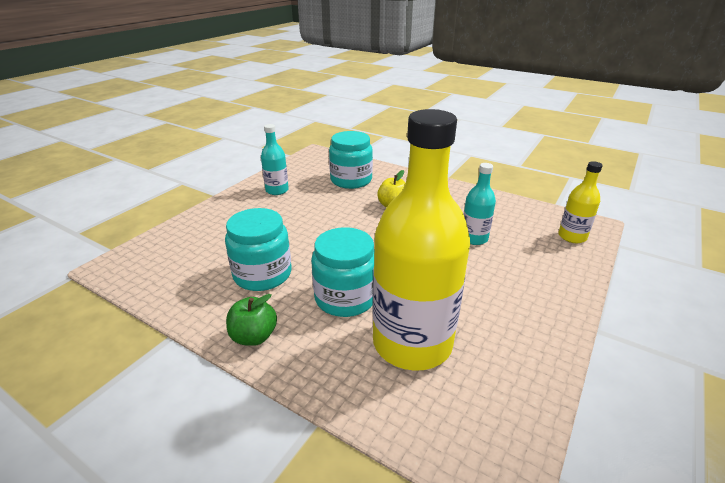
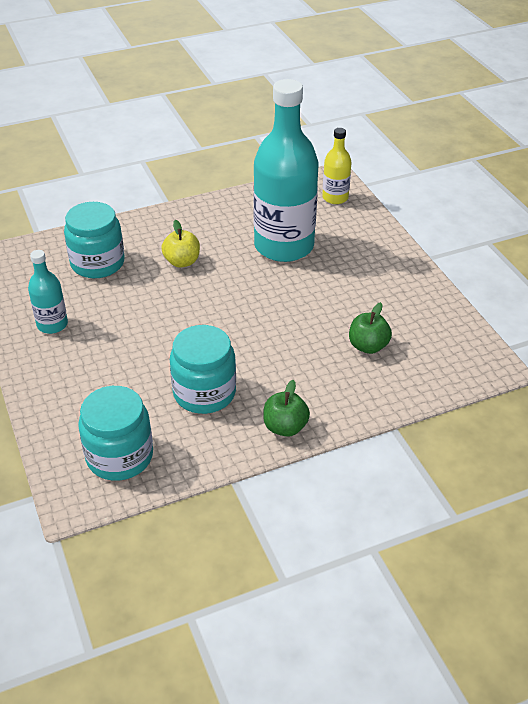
camera: 55 degrees left, 10 degrees up
(345, 298) = (287, 356): turquoise jar -> turquoise jar (119, 456)
(412, 343) = (368, 346): yellow bottle -> green apple
(474, 238) = (284, 246): turquoise bottle -> turquoise bottle, size x2.14

